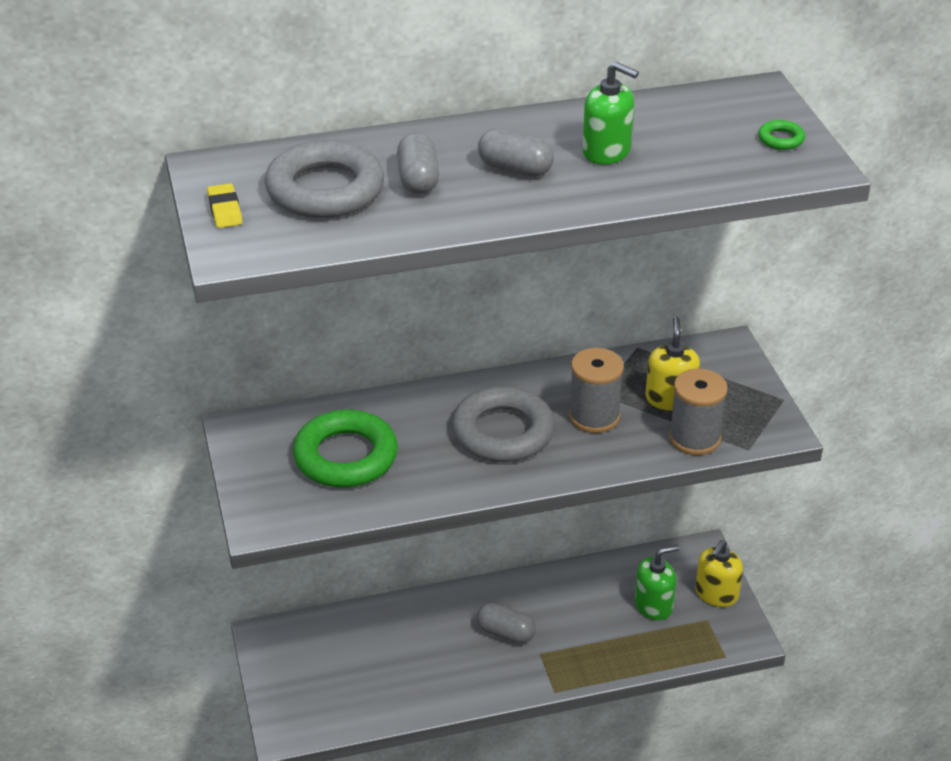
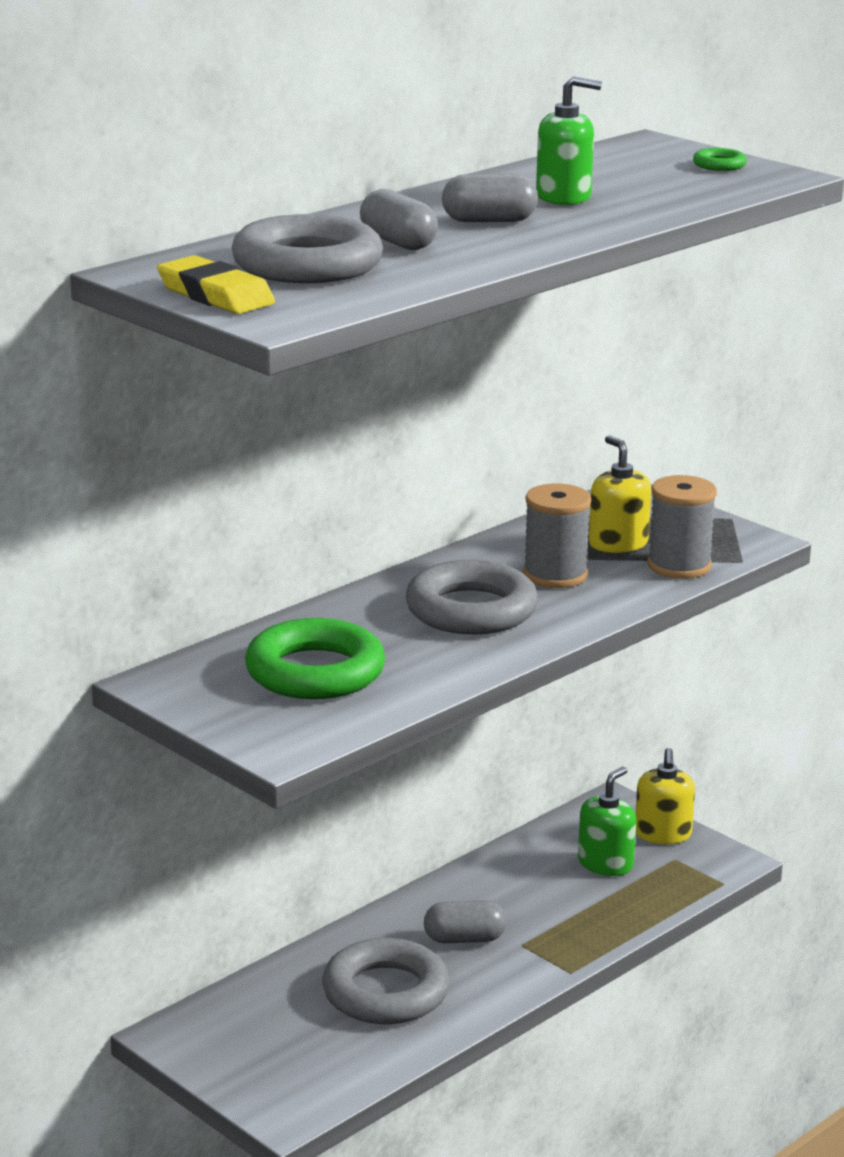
camera: 30 degrees left, 15 degrees down
(225, 210) = (215, 295): yellow eraser -> yellow eraser, size x1.58
(420, 658) = (385, 992): none -> grey ring

